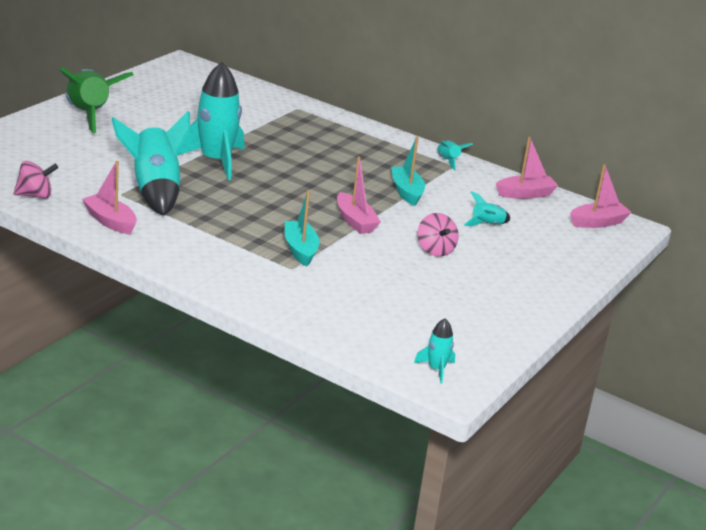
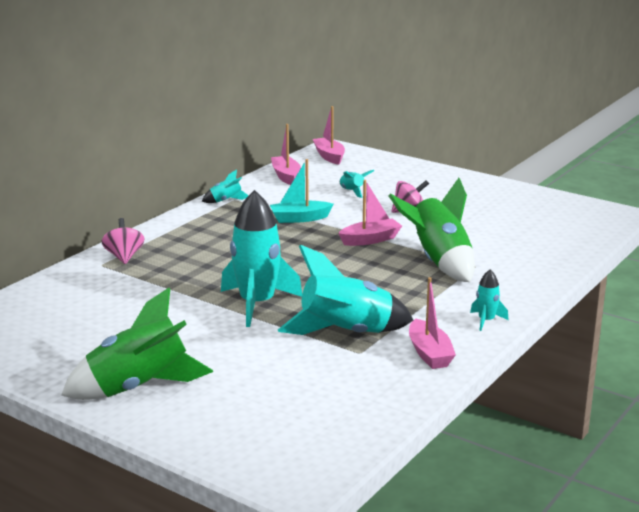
camera: 85 degrees left, 5 degrees down
(35, 195) = (386, 403): pink spinning top -> pink spinning top (124, 257)
(110, 221) = (429, 353): pink boat -> pink boat turned 60 degrees counterclockwise
(300, 250) = (439, 262): turquoise boat -> green rocket
(436, 369) = (598, 217): turquoise rocket -> turquoise rocket (486, 321)

